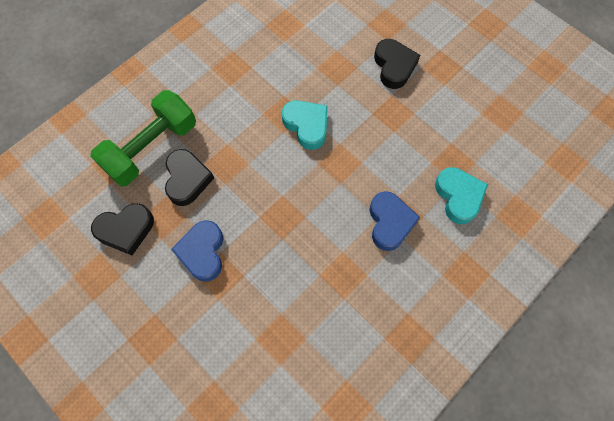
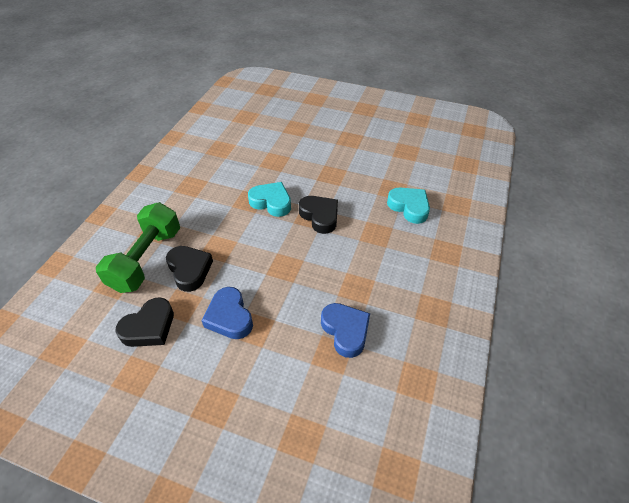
camera: 25 degrees left, 20 degrees down
(390, 222) = (371, 240): blue heart -> blue heart (345, 331)
(394, 66) = (316, 148): black heart -> black heart (320, 216)

